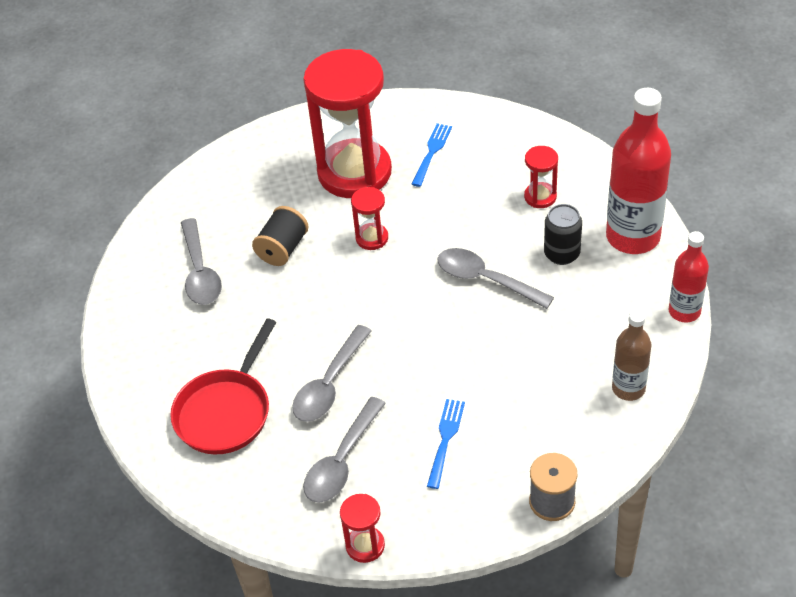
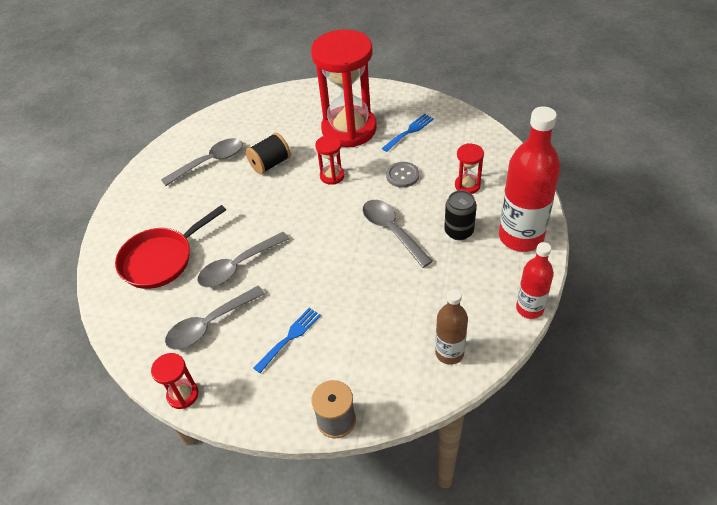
camera: 25 degrees right, 0 degrees up
(200, 272) = (210, 162): grey spoon -> grey spoon turned 135 degrees counterclockwise
(457, 210) = (402, 175): none -> grey button

